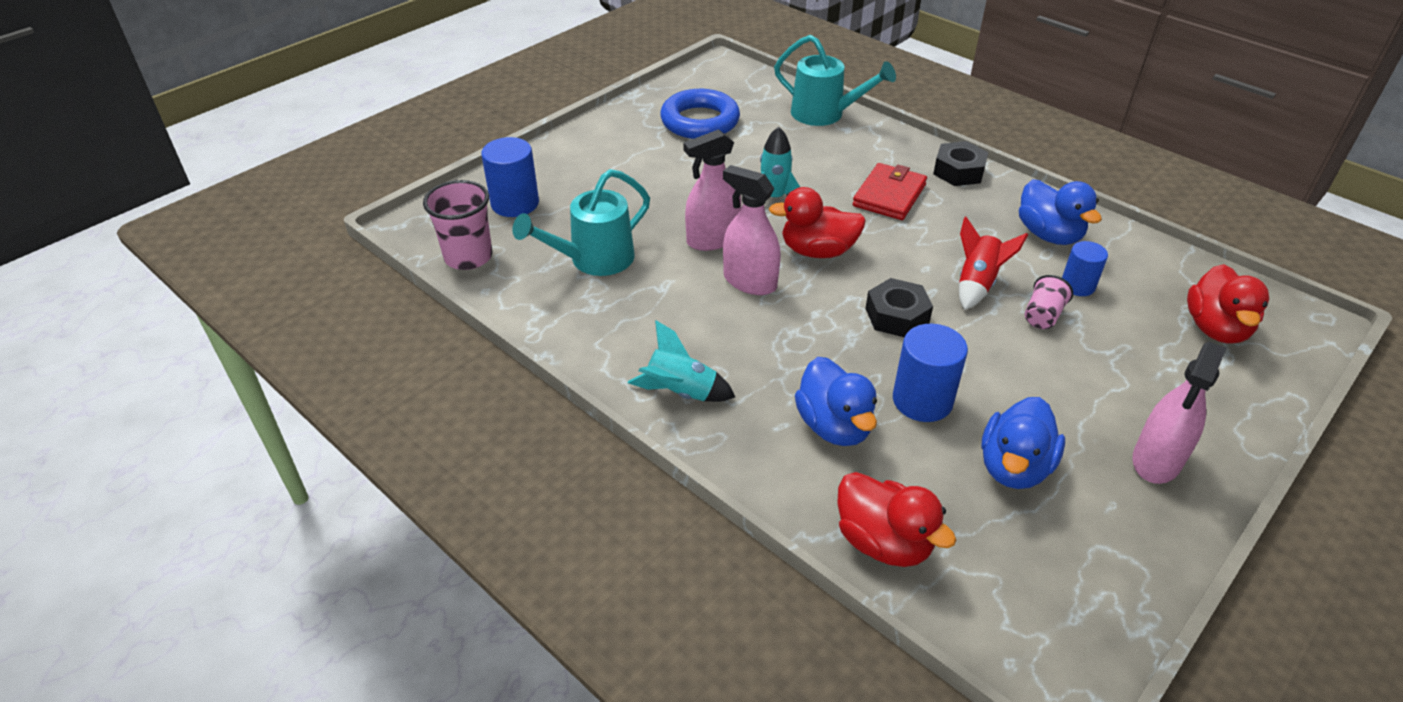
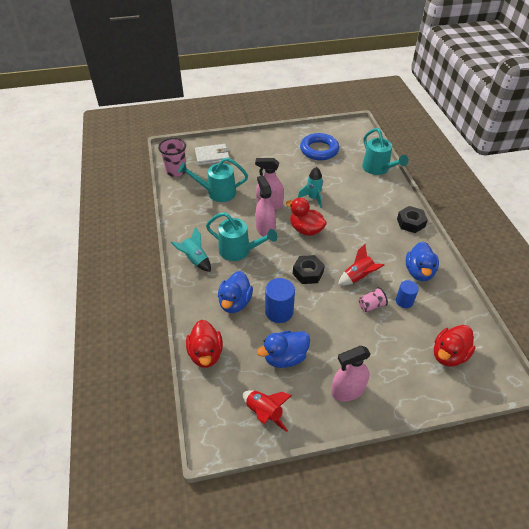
camera: 35 degrees right, 5 degrees up
(515, 203) = (212, 156): blue cylinder -> white wallet
(745, 338) = (239, 251): none -> turquoise watering can
(889, 195) = (364, 219): red wallet -> none
(1086, 576) = (264, 413): none -> red rocket

